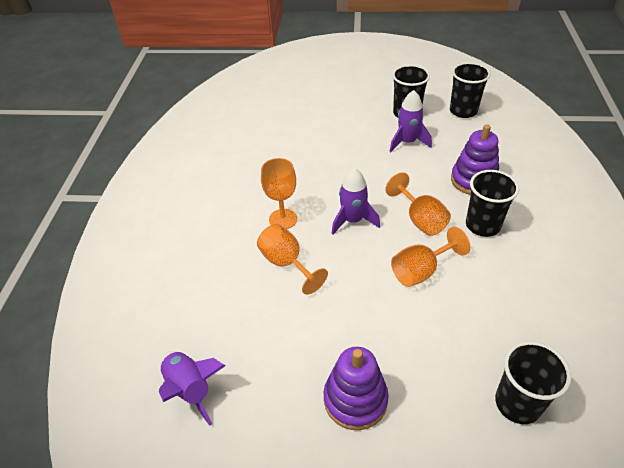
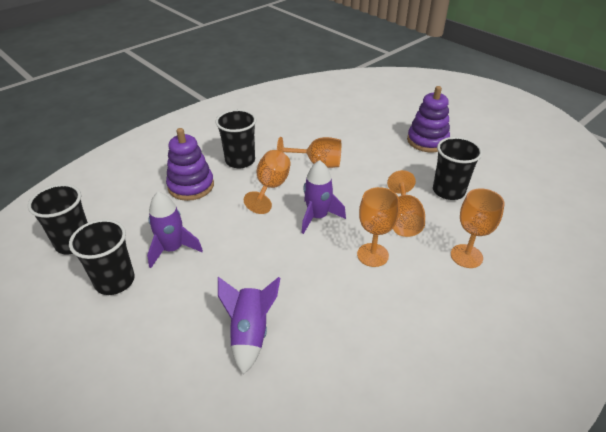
camera: 140 degrees left, 5 degrees down
(190, 388) = (527, 192): purple rocket -> purple rocket (250, 333)
(213, 264) = (466, 256): none -> orange goblet
(517, 403) = (350, 104): black cup -> black cup (448, 191)

